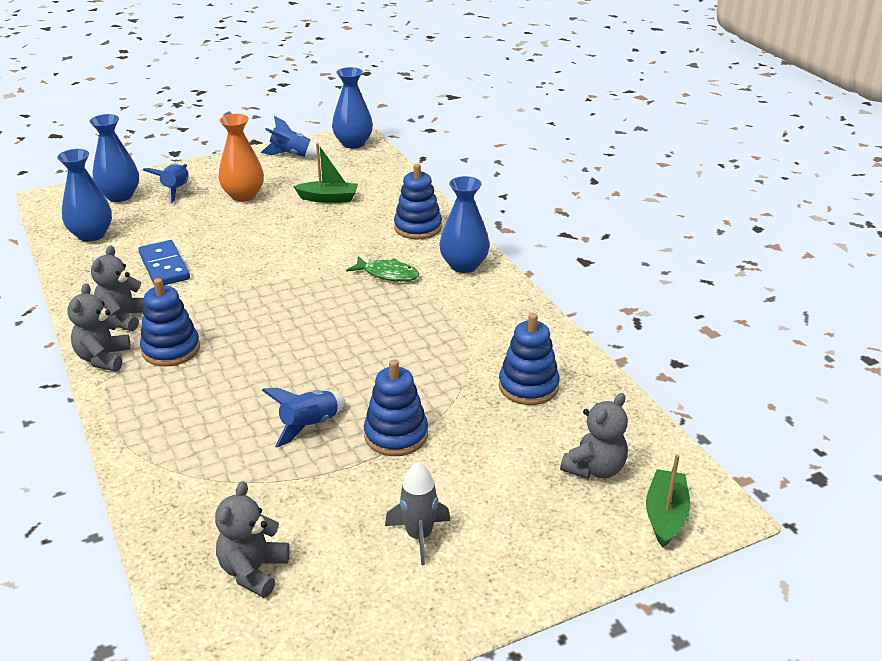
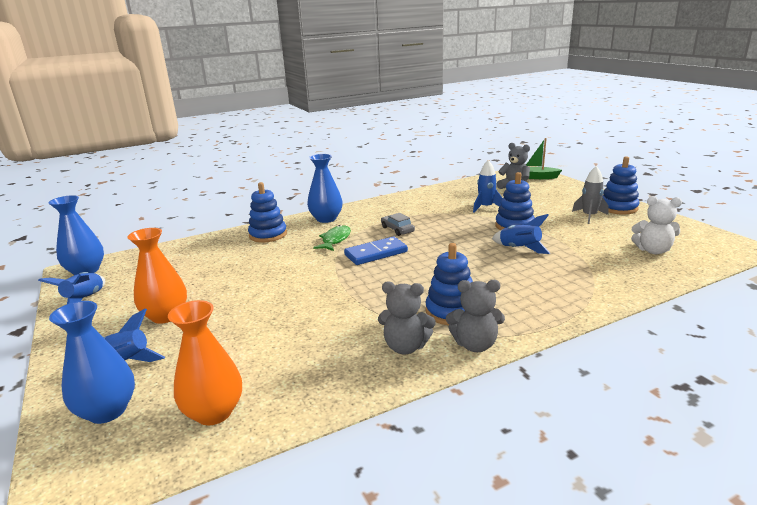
camera: 90 degrees left, 10 degrees down
(91, 235) = (214, 412): blue vase -> orange vase
(164, 266) = (307, 340): blue domino -> blue domino (376, 253)
(253, 571) = (653, 250): grey teddy bear -> white teddy bear
(328, 198) = (199, 272): green boat -> none
(410, 322) = (397, 229): none -> grey car
(486, 416) = (486, 207): none -> blue rocket
(528, 386) = (455, 200): blue stacking toy -> blue stacking toy (618, 208)

